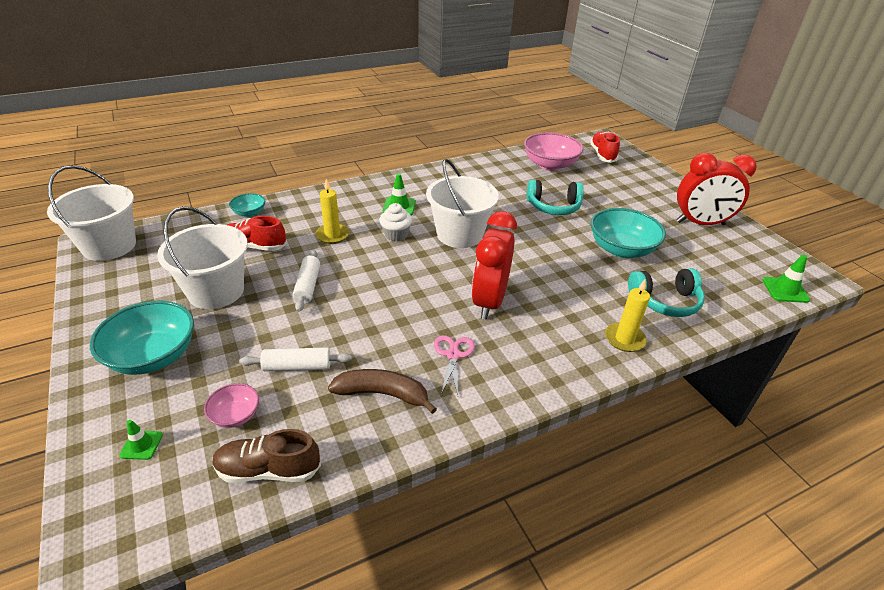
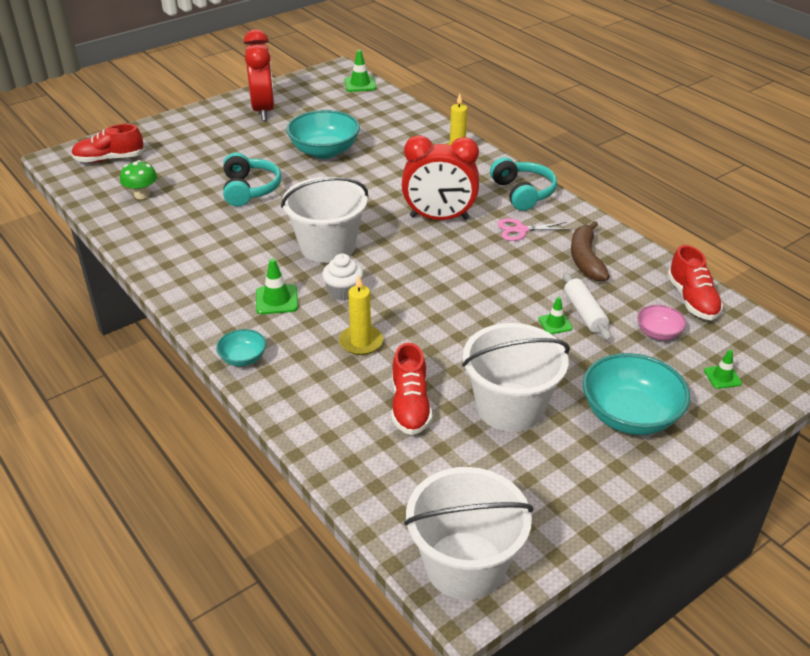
camera: 100 degrees left, 0 degrees up
(249, 213) = (329, 438): turquoise bowl -> turquoise bowl (243, 358)
(268, 470) = (692, 300): brown shoe -> red shoe
(294, 341) = (555, 323): none -> green traffic cone
(308, 286) = (467, 337): white rolling pin -> none
(550, 165) = (142, 195): pink bowl -> green mushroom
(665, 301) = (398, 133): turquoise headphones -> turquoise headphones (523, 193)

